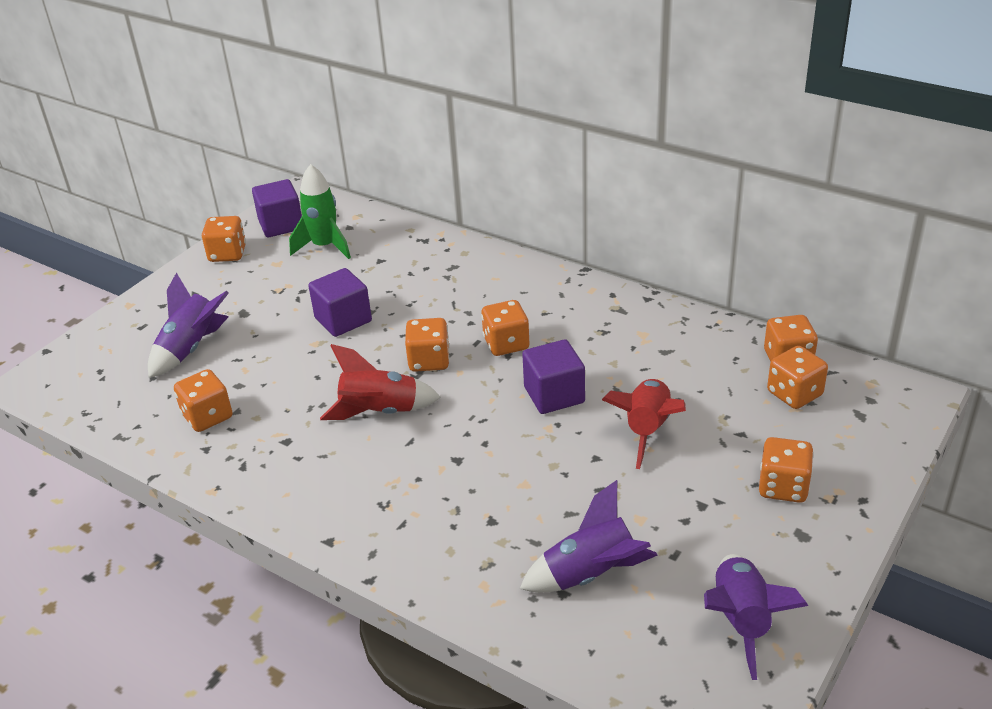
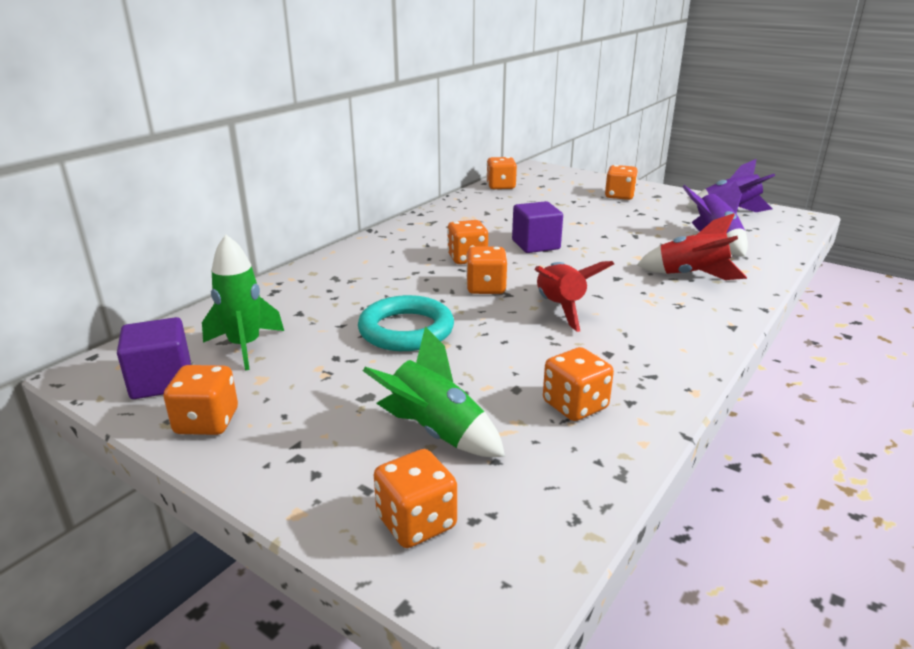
camera: 90 degrees left, 10 degrees down
(191, 348) = (436, 432): purple rocket -> green rocket
(343, 320) = (406, 330): purple cube -> turquoise ring
(647, 430) = (573, 221): red rocket -> red rocket (691, 275)
(794, 394) = (535, 188): orange dice -> orange dice (416, 522)

